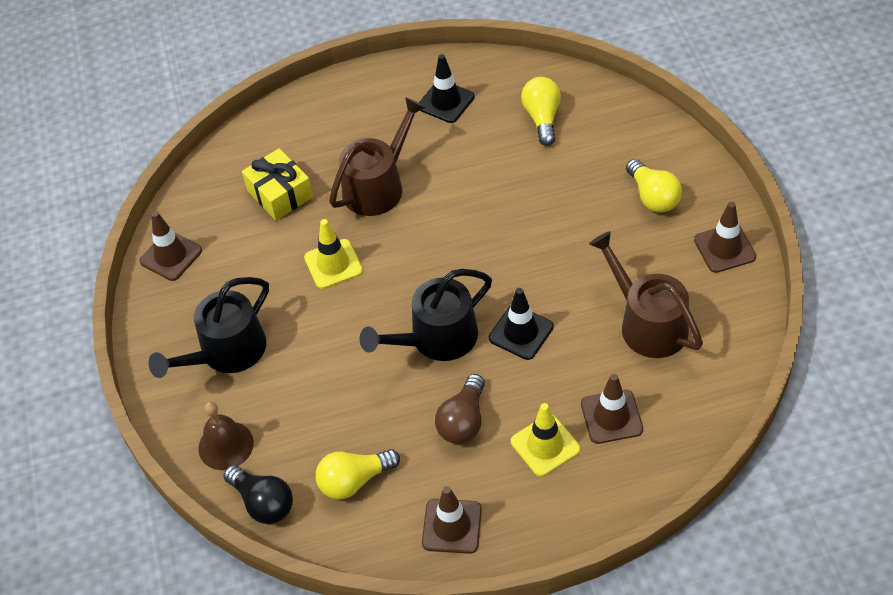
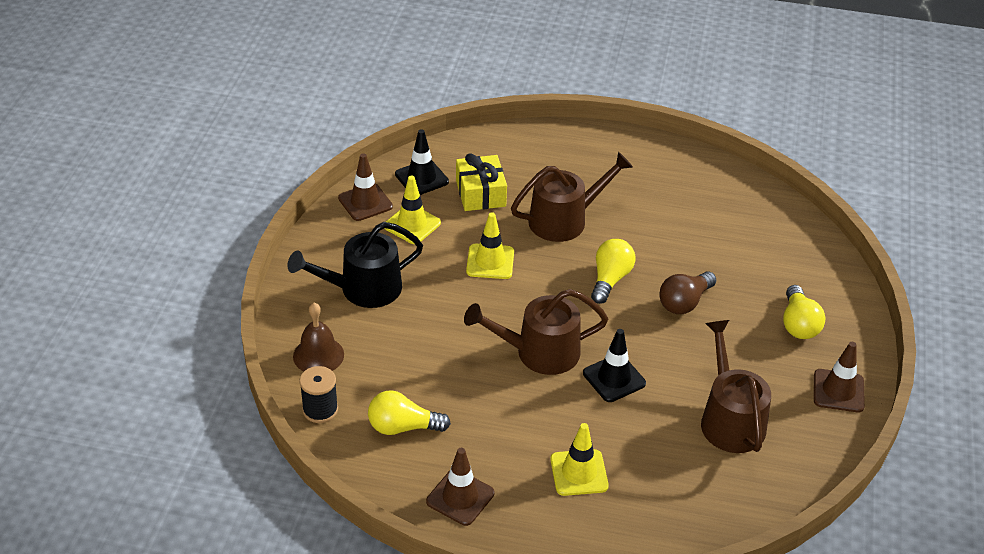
camera: 20 degrees right, 10 degrees down
(233, 259) = (412, 224): none -> yellow traffic cone
(263, 503) = (320, 410): black light bulb -> black spool
(437, 338) = (539, 352): black watering can -> brown watering can
(446, 102) = (662, 181): black traffic cone -> black traffic cone (421, 178)
(463, 421) = (521, 423): brown light bulb -> brown light bulb (684, 302)
(542, 118) = (738, 225): yellow light bulb -> yellow light bulb (610, 279)
(611, 417) = (651, 477): brown traffic cone -> none

